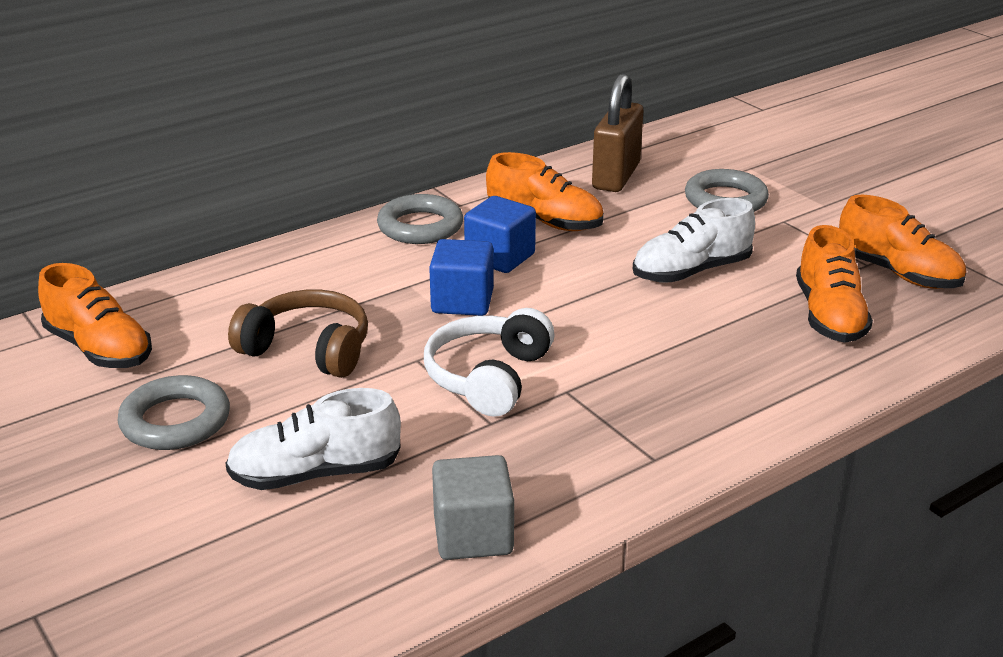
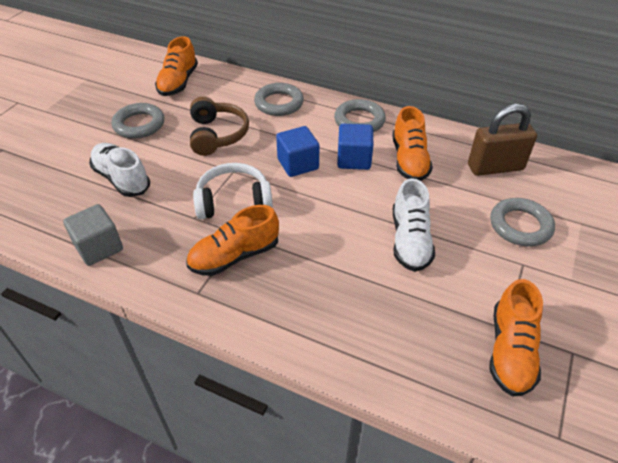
camera: 60 degrees right, 15 degrees up
(295, 273) = (279, 103): none -> grey ring
(691, 271) = (410, 240): white shoe -> white shoe turned 120 degrees counterclockwise
(829, 316) = (414, 327): orange shoe -> orange shoe (234, 256)

